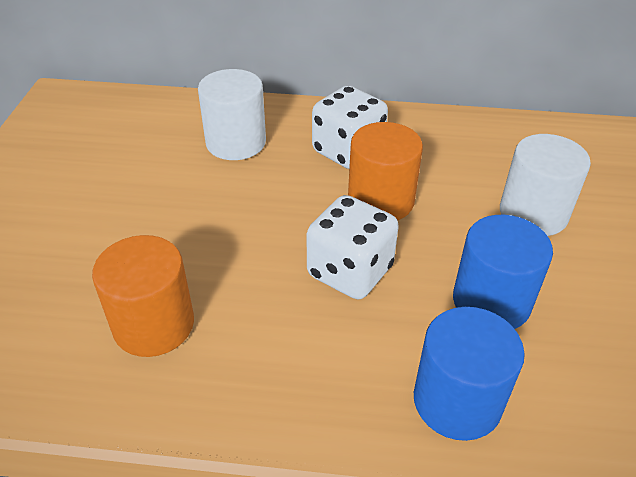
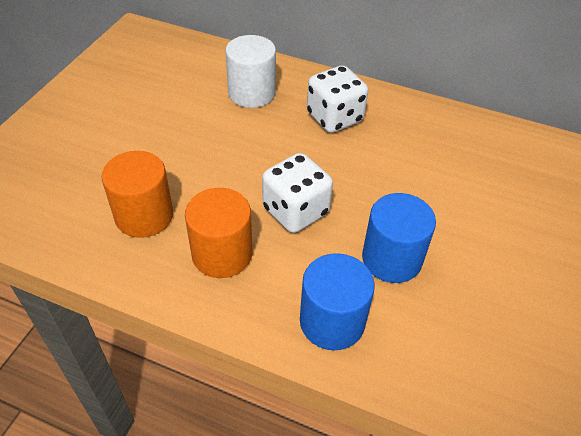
camera: 15 degrees right, 5 degrees up
(380, 201) = (342, 162): orange cylinder -> orange cylinder (222, 254)
(533, 213) = (459, 199): white cylinder -> none

